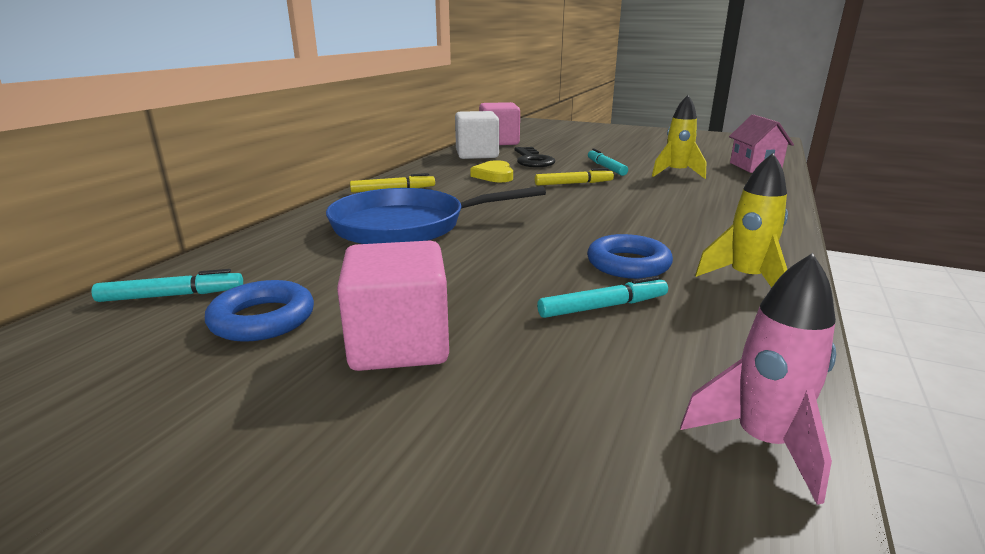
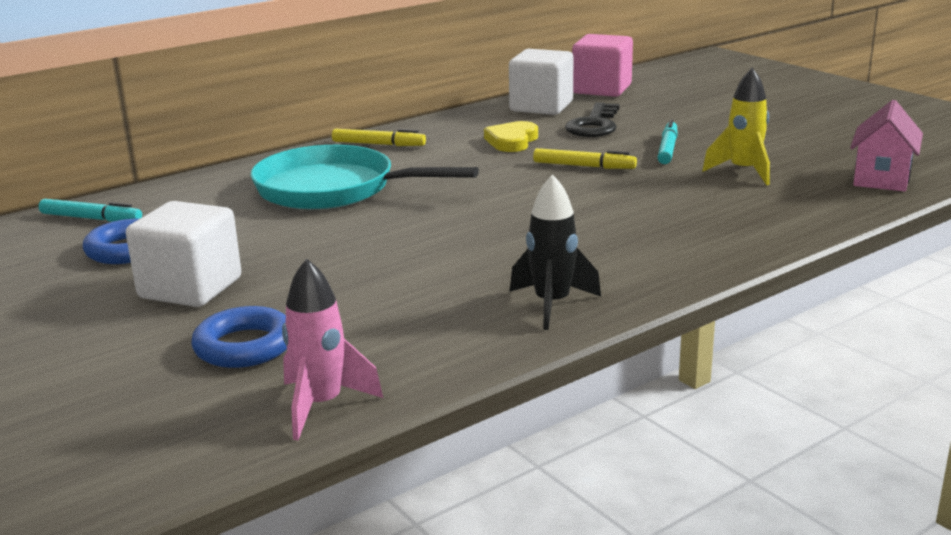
camera: 30 degrees right, 0 degrees up
(399, 344) = (190, 288): pink cube -> white cube
(407, 226) = (334, 189): blue pan -> turquoise pan
(603, 307) = (378, 297): turquoise marker -> none
(628, 264) = (469, 267): blue ring -> blue ring (244, 346)
(745, 279) = (552, 305): yellow rocket -> black rocket

